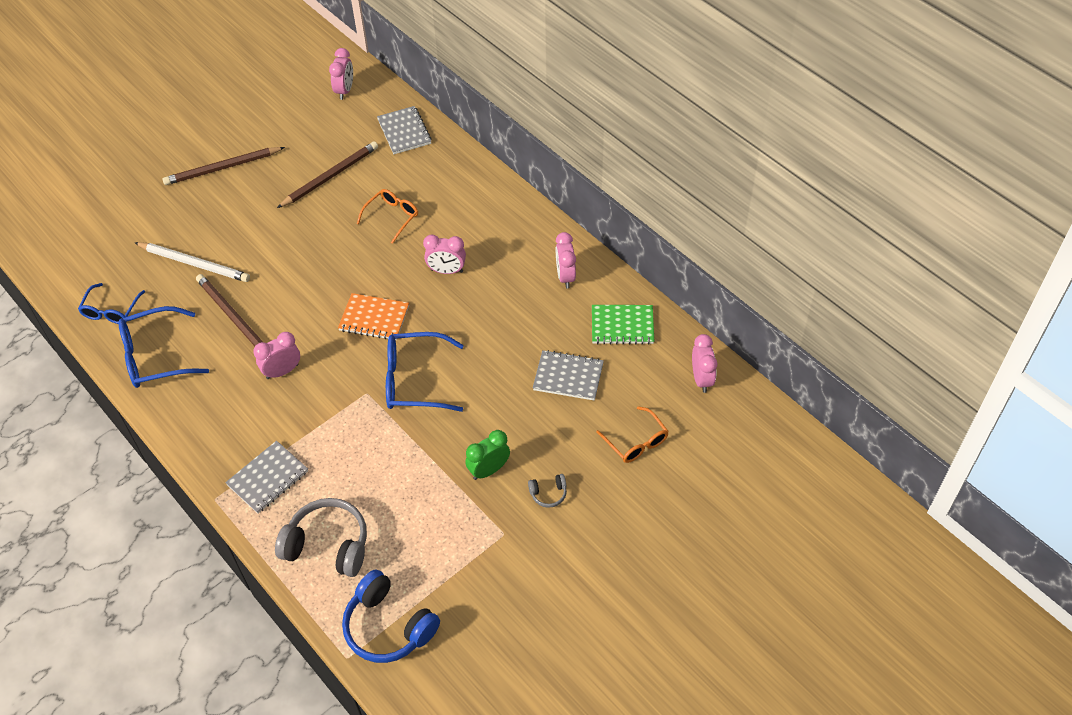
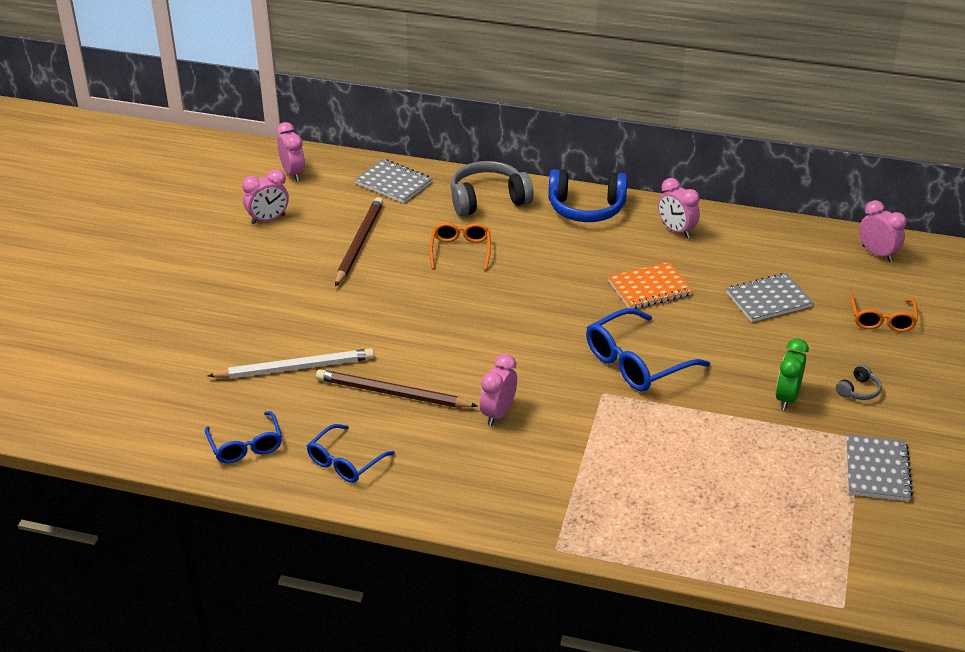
camera: 35 degrees left, 15 degrees down
(155, 356) = (345, 462): blue glasses -> blue glasses, size x0.64
(222, 168) = (232, 279): brown pencil -> none
(268, 478) = (590, 505): grey notebook -> grey notebook (877, 470)
(328, 545) = (714, 528): grey headphones -> grey headphones (488, 200)
(374, 318) = (539, 333): orange notebook -> orange notebook (649, 288)
(388, 627) = (849, 561): blue headphones -> blue headphones (586, 208)
(446, 271) = (563, 269): pink clock -> pink clock (268, 219)
(622, 326) = (768, 245): green notebook -> none
(636, 442) = (882, 320): orange glasses -> orange glasses turned 75 degrees clockwise

